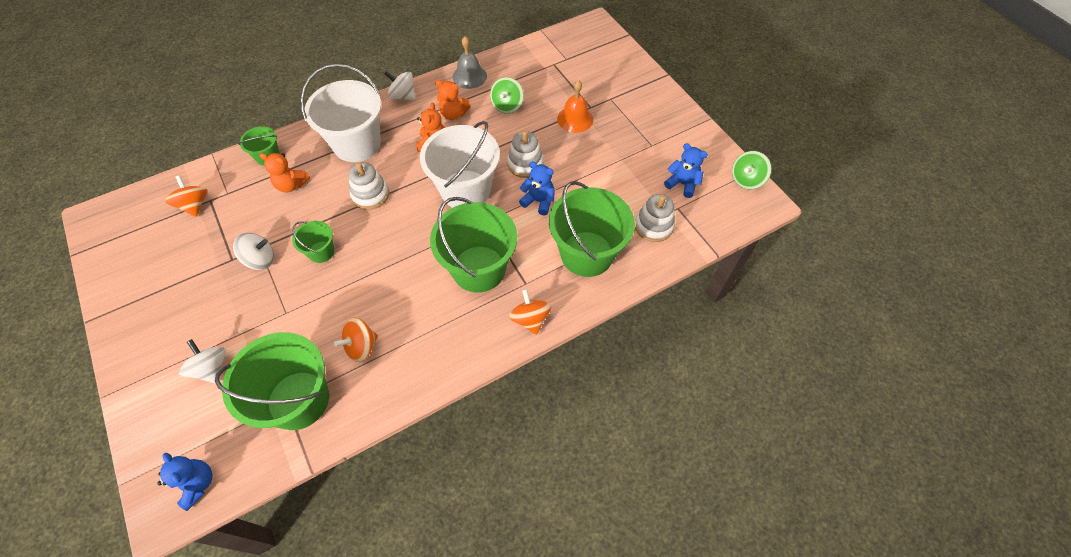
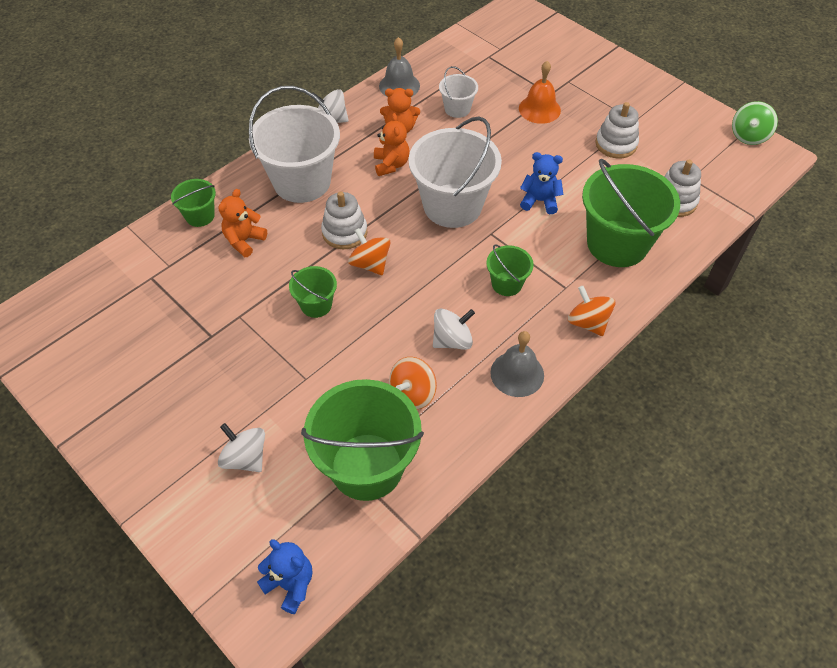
camera: 15 degrees left, 5 degrees down
(194, 205) = (134, 287): orange spinning top -> orange spinning top (370, 264)
(260, 259) = (246, 329): white spinning top -> white spinning top (452, 340)
(291, 185) = (244, 241): orange teddy bear -> orange teddy bear turned 120 degrees clockwise
(452, 350) = (517, 373): none -> grey bell
(479, 269) = (507, 284): green bucket -> green bucket, size x0.48
(507, 105) = (457, 109): green spinning top -> white bucket
(525, 164) = (506, 165): white stacking toy -> white stacking toy (616, 144)
(682, 184) = (685, 153): blue teddy bear -> none

